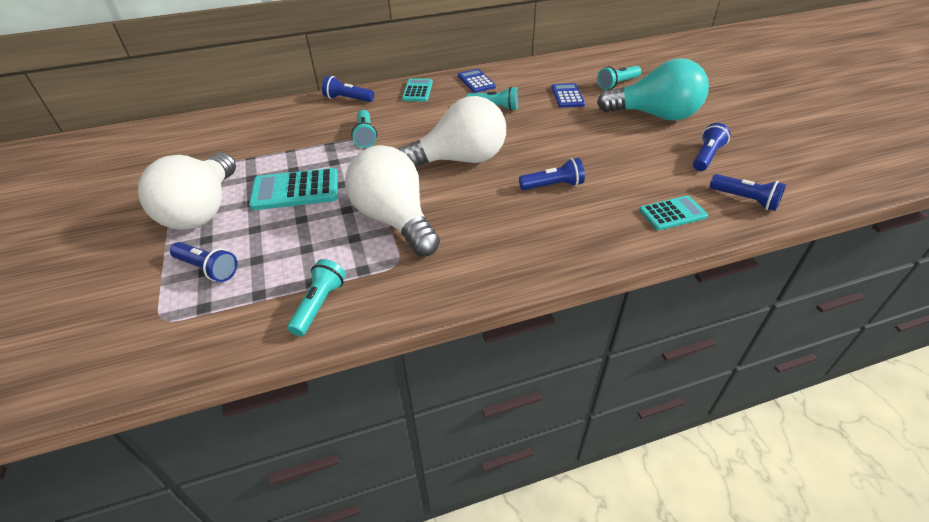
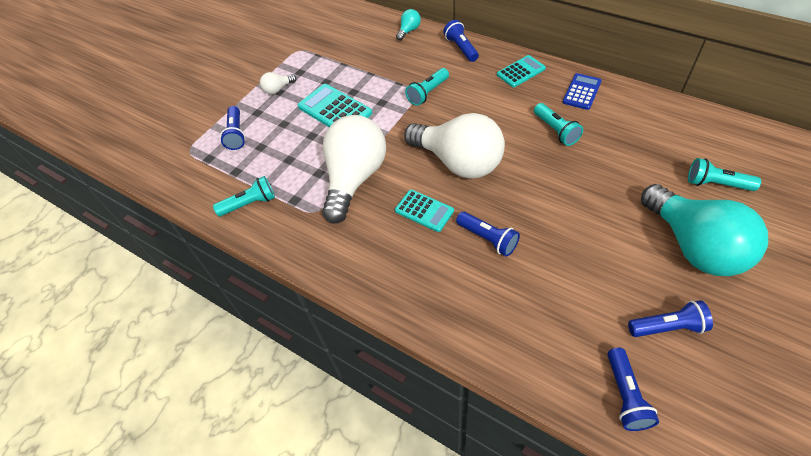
camera: 55 degrees right, 10 degrees up
(202, 210) = (278, 89): white light bulb -> white light bulb, size x0.40
(281, 109) = (409, 31): none -> turquoise light bulb
(567, 96) = (640, 163): blue calculator -> none
(672, 213) = (538, 345): turquoise calculator -> turquoise calculator (424, 211)

